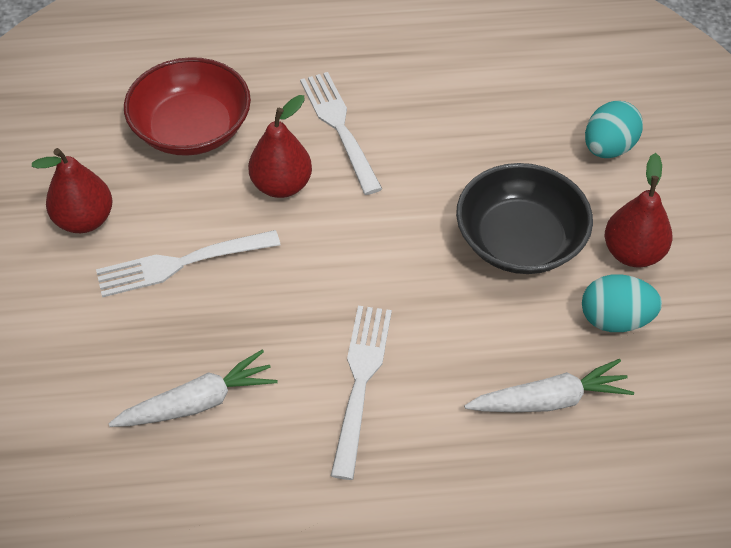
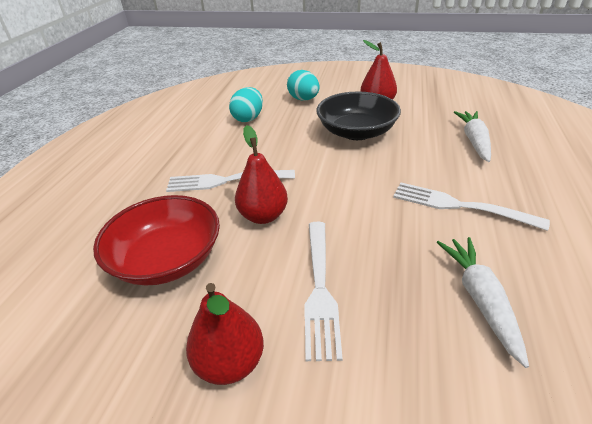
camera: 70 degrees left, 15 degrees down
(615, 319) = (420, 115): turquoise egg -> turquoise egg (248, 118)

